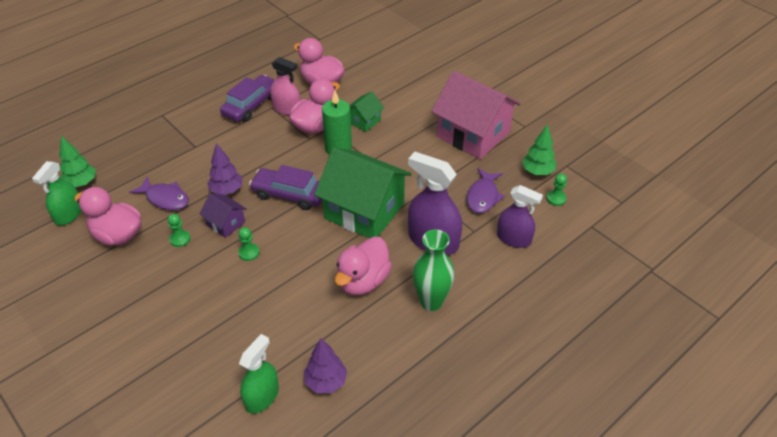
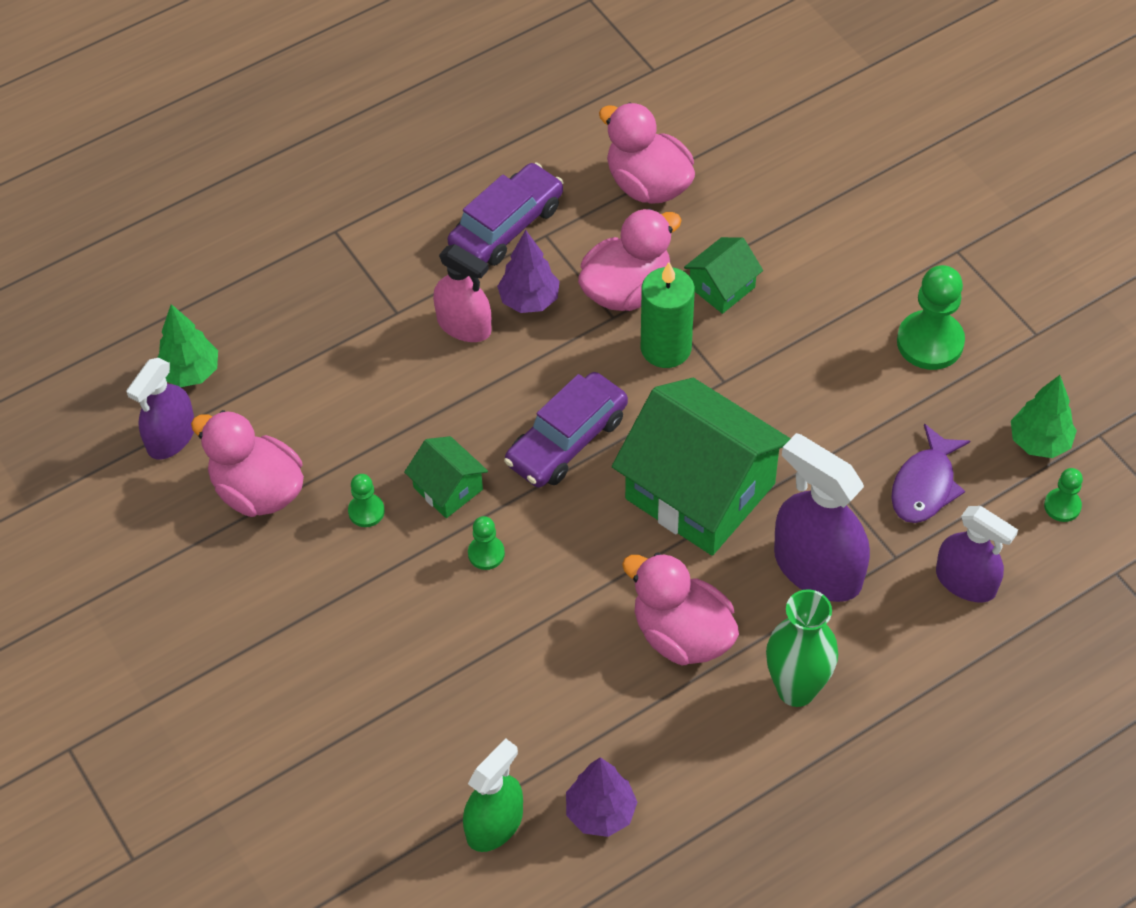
camera: 10 degrees right, 10 degrees up
(69, 214) = (171, 437): green spray bottle -> purple spray bottle
(165, 198) = (341, 423): purple fish -> none
(226, 223) = (448, 488): purple house -> green house
(227, 190) = (452, 418): purple tree -> purple tree (529, 300)
(287, 109) = (574, 242): pink spray bottle -> pink spray bottle (464, 325)
(290, 194) = (566, 440): purple car -> purple car turned 75 degrees counterclockwise
(363, 281) = (682, 634): pink duck -> pink duck turned 90 degrees clockwise
(473, 134) = (930, 342): pink house -> green pawn

